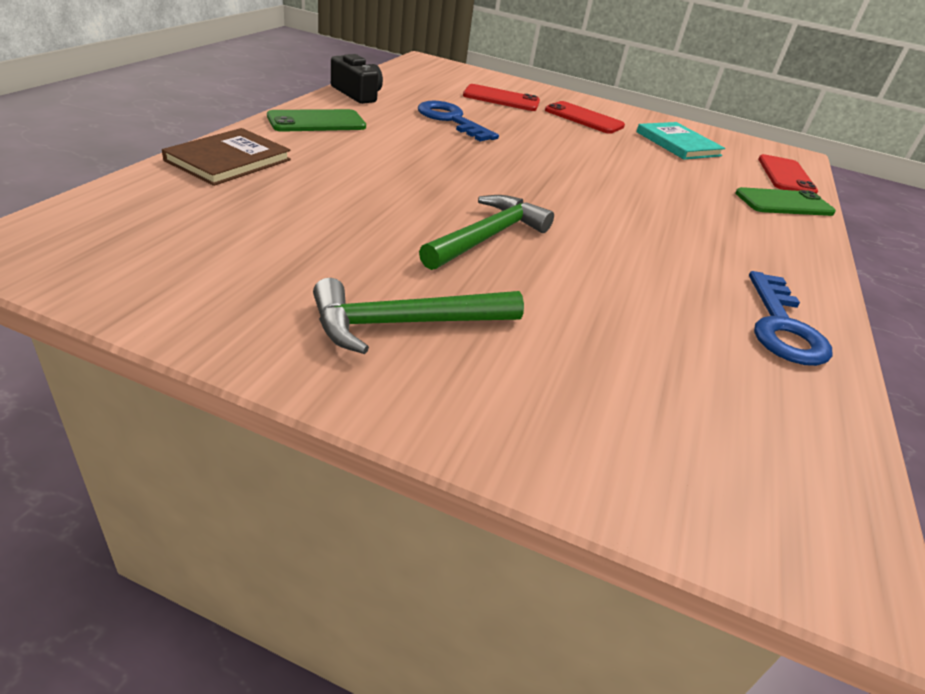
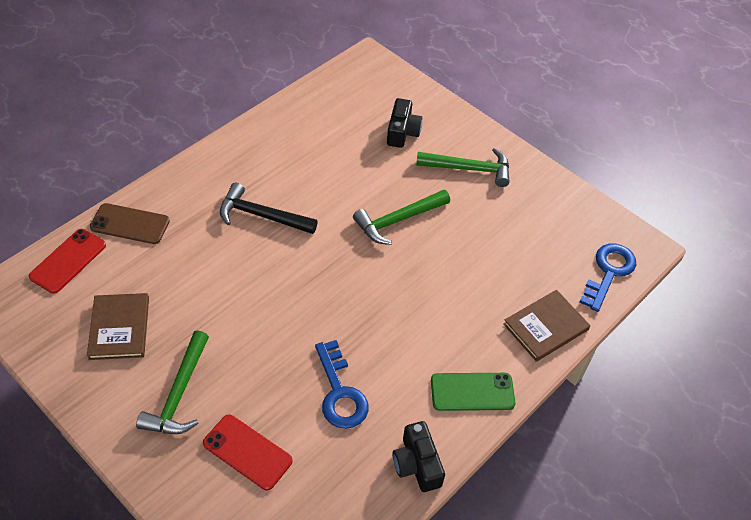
camera: 155 degrees left, 15 degrees up
(584, 118) = (179, 393): red phone -> green hammer
(584, 371) = (402, 132): none -> black camera
(666, 223) = (262, 216): none -> black hammer
(678, 144) = (119, 328): turquoise book -> brown book
(782, 327) = (280, 132): blue key -> blue key (608, 272)
(784, 203) = (130, 224): green phone -> brown phone

